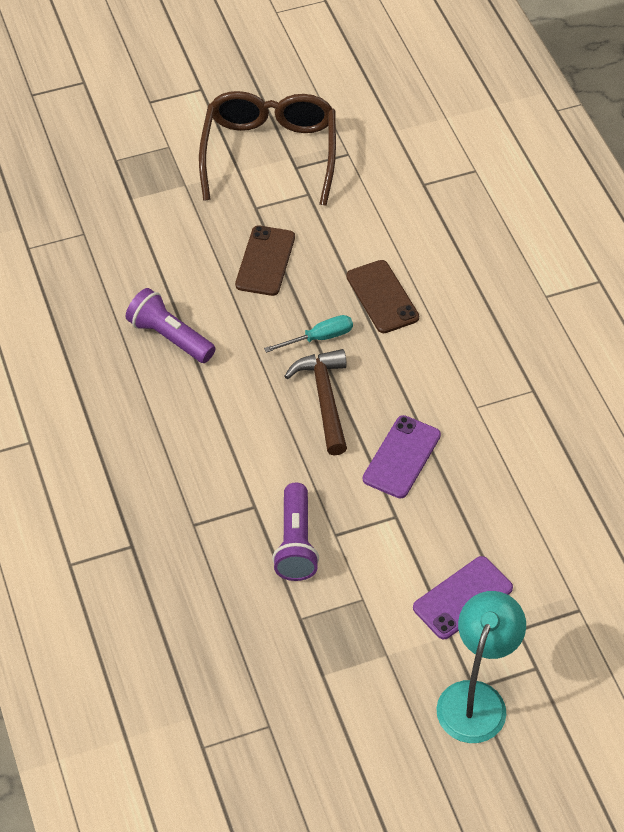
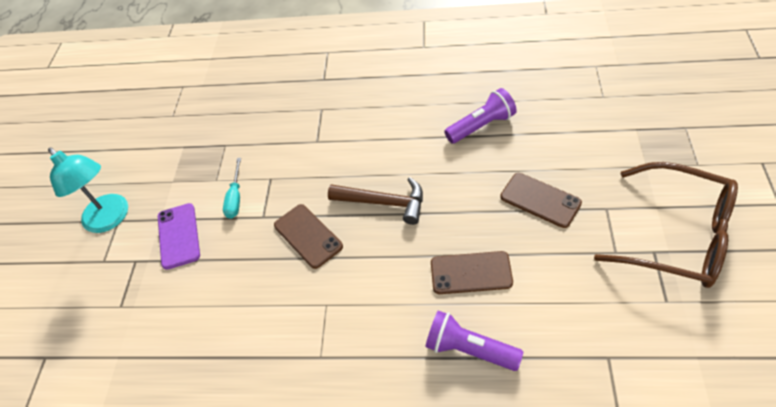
camera: 120 degrees right, 0 degrees up
(296, 543) = (277, 156): purple flashlight -> purple flashlight (469, 349)
(319, 338) = (444, 215): turquoise screwdriver -> turquoise screwdriver (235, 198)
(402, 457) = (308, 236): purple phone -> brown phone

